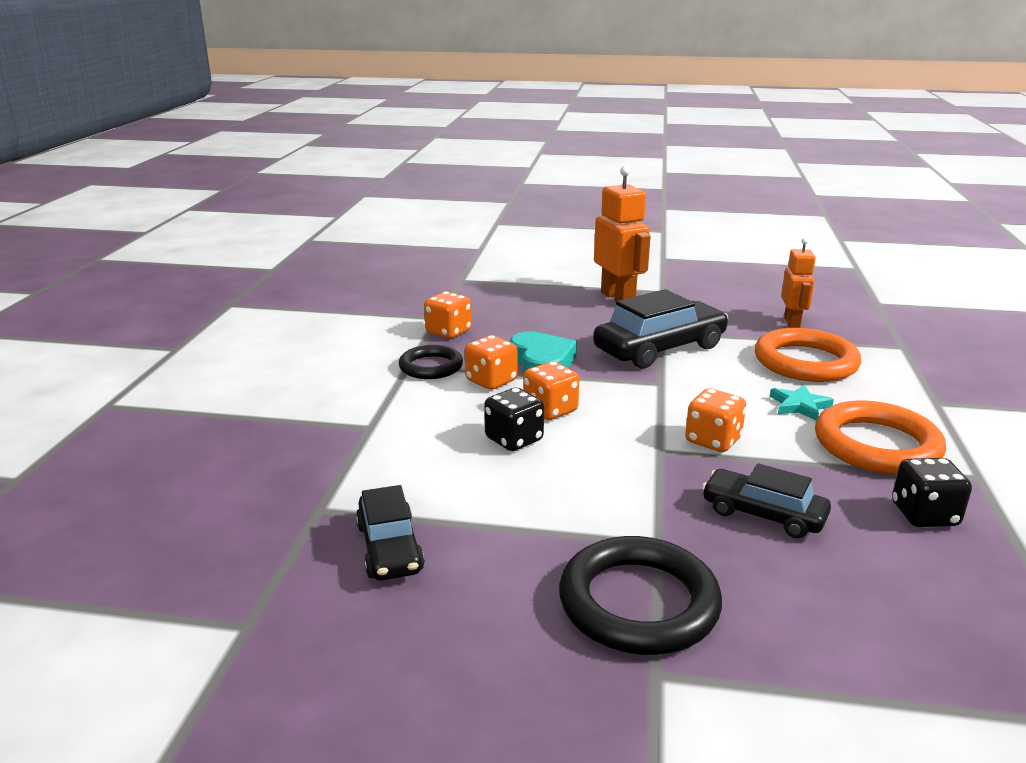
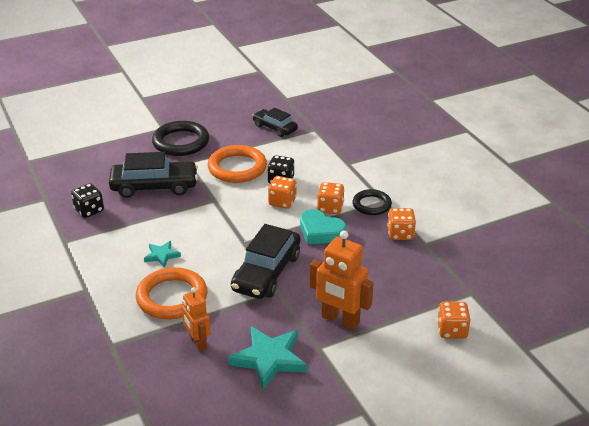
camera: 145 degrees right, 10 degrees up
(713, 440) = (194, 214): orange dice -> orange dice (452, 330)
(720, 296) = (269, 359): none -> turquoise star
(763, 514) = (154, 186): black car -> black car, size x1.65
(876, 445) = (115, 242): orange ring -> orange ring (237, 168)

